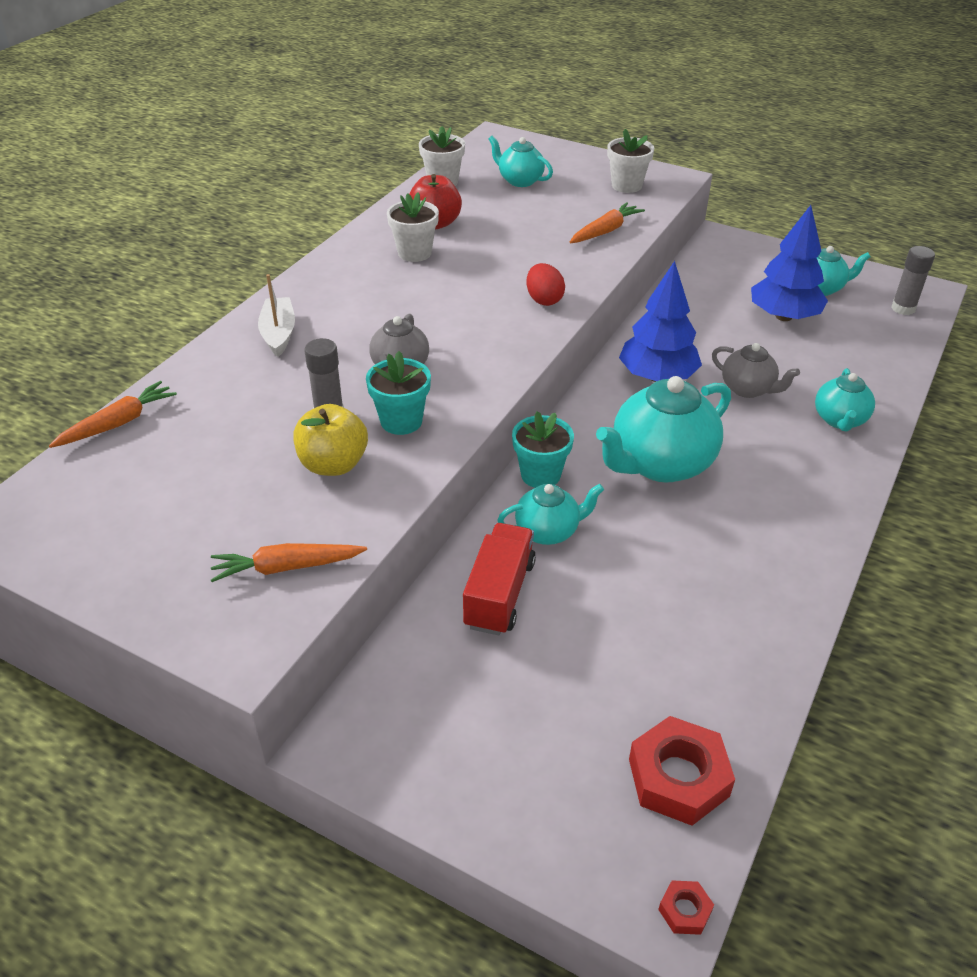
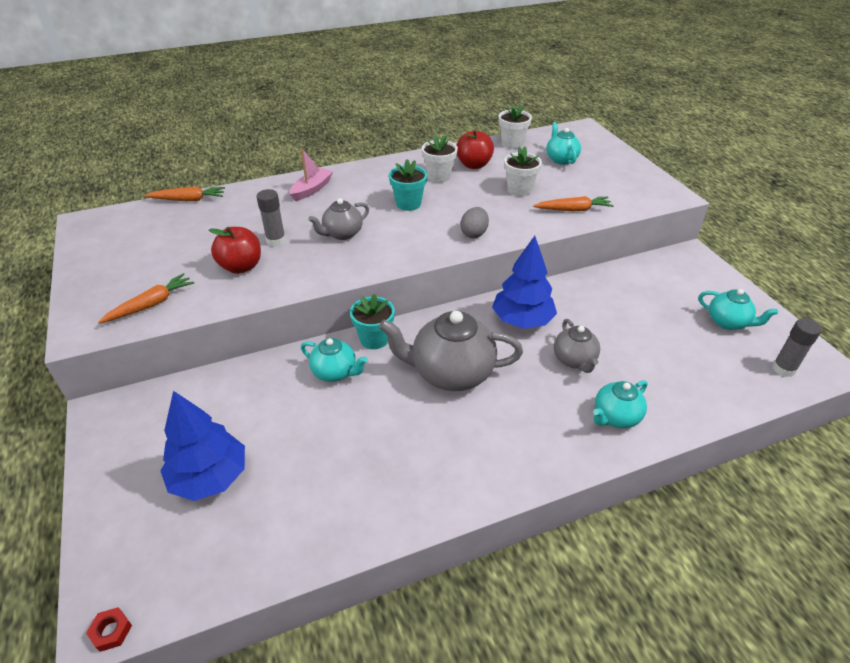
camera: 40 degrees right, 0 degrees up
(278, 333) = (312, 189): white boat -> pink boat
(286, 567) = (151, 304): orange carrot -> orange carrot turned 105 degrees clockwise
(333, 464) = (241, 267): yellow apple -> red apple
(401, 421) = (302, 262): turquoise flower pot -> turquoise flower pot (408, 204)
(499, 594) = (265, 390): red truck -> none
(544, 300) = (474, 233): red egg -> grey egg
(626, 185) = (630, 188): white flower pot -> white flower pot (519, 190)
(660, 464) = (450, 373): turquoise teapot -> grey teapot
(678, 777) = (209, 557): red nut -> none
(783, 316) = (669, 327): blue tree -> blue tree (210, 477)

